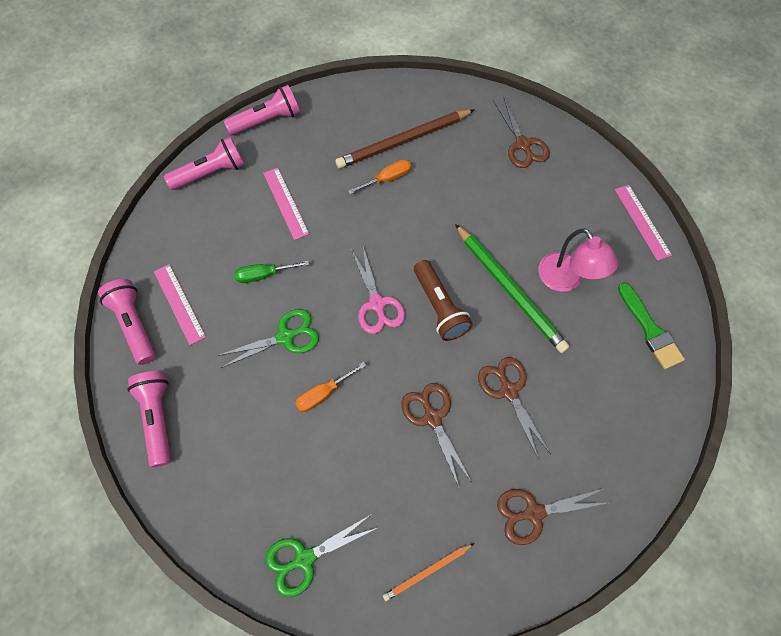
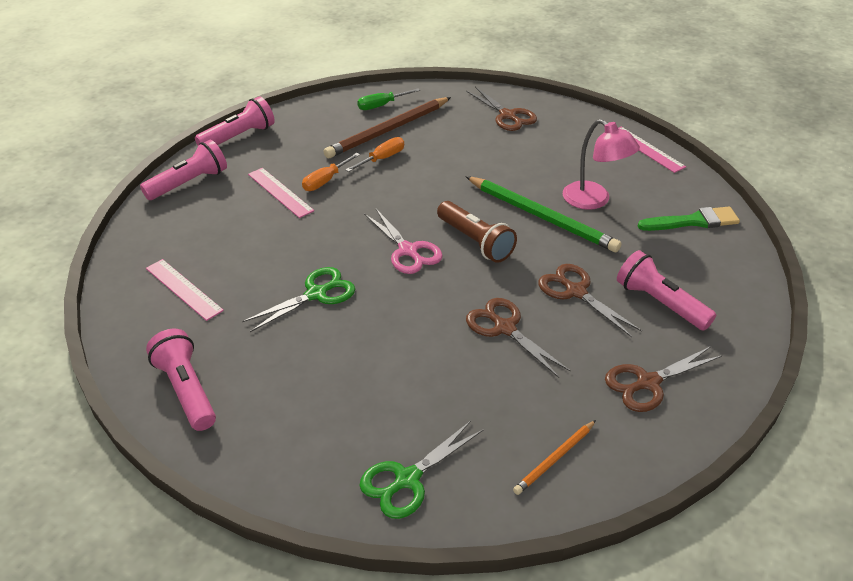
camera: 15 degrees left, 25 degrees down
(134, 324) = (134, 316): pink flashlight -> pink flashlight (659, 303)
(264, 275) = (275, 250): green screwdriver -> green screwdriver (382, 105)
(324, 393) = (376, 331): orange screwdriver -> orange screwdriver (326, 181)
(650, 329) = (693, 221): green brush -> green brush turned 60 degrees counterclockwise

